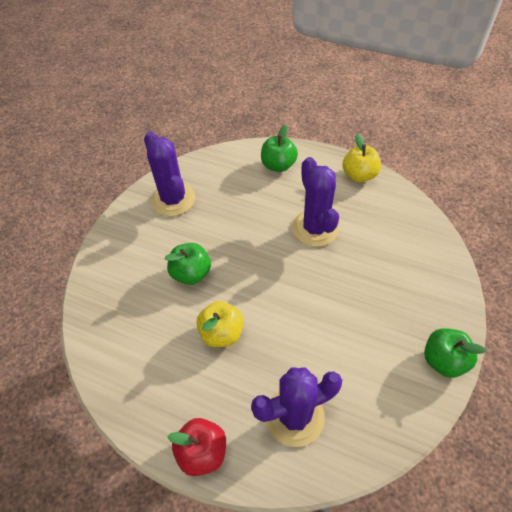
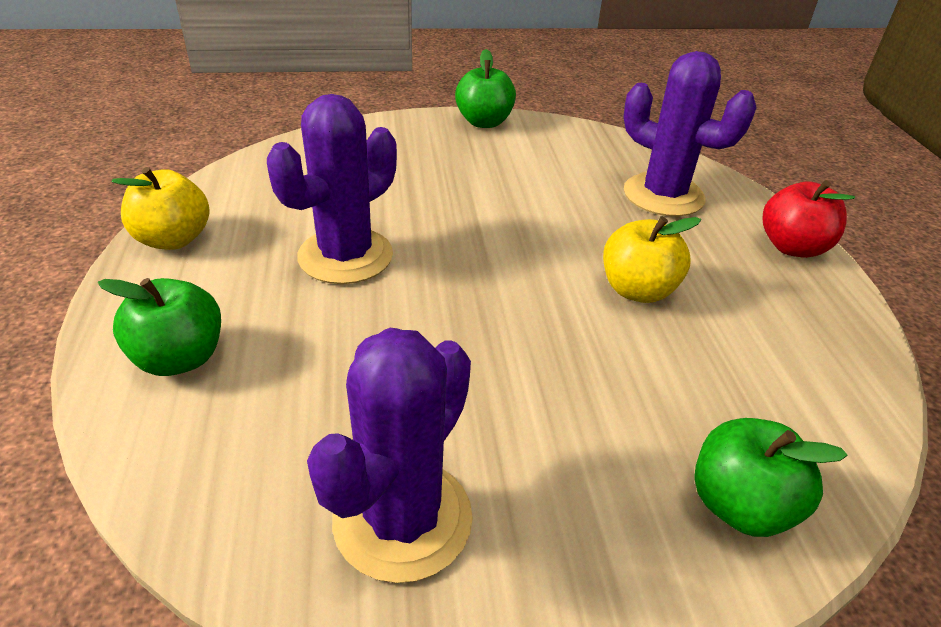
camera: 125 degrees left, 15 degrees down
(191, 273) = (574, 375): green apple -> green apple (740, 505)

